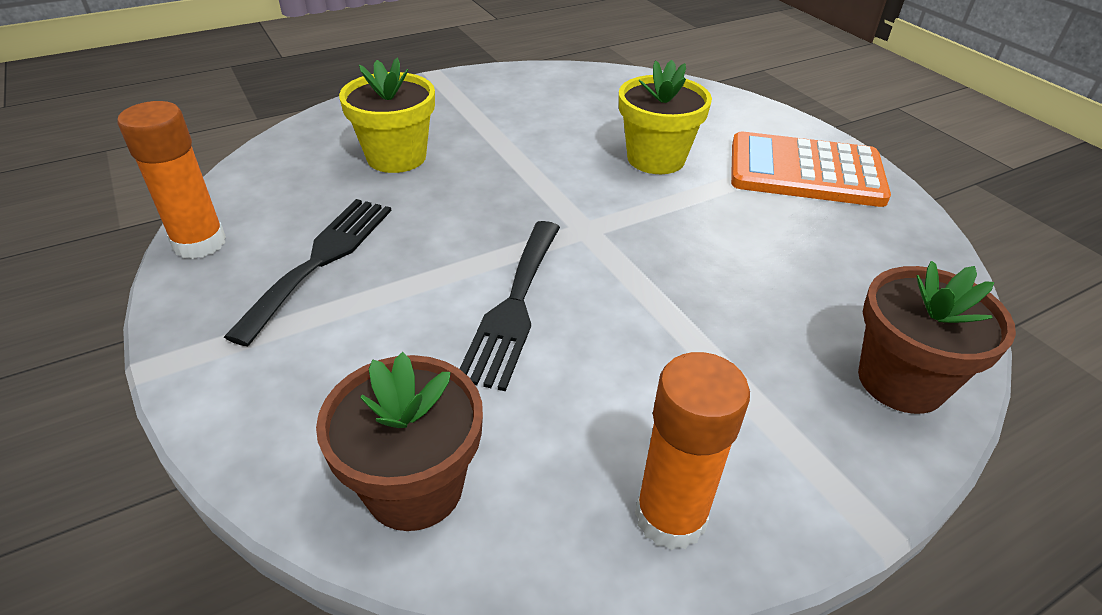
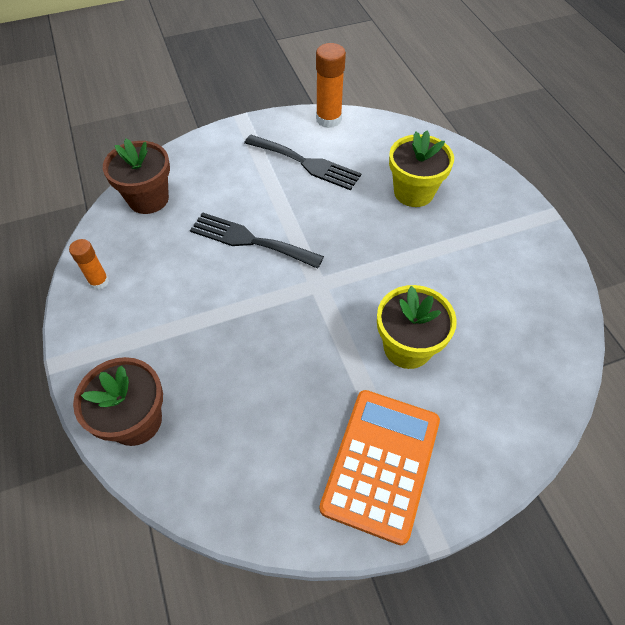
camera: 100 degrees right, 15 degrees up
(670, 517) = (99, 281): orange glue stick -> orange glue stick, size x0.61

